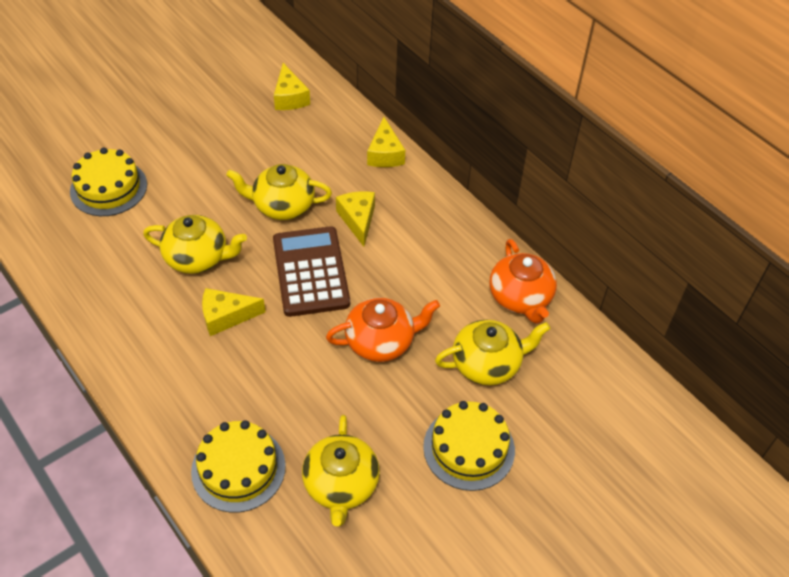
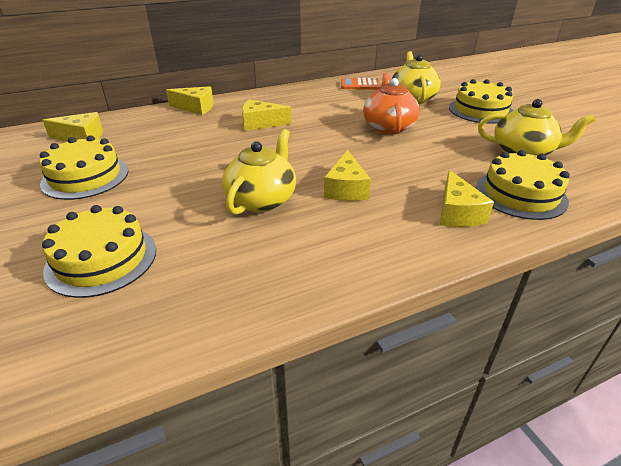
camera: 75 degrees left, 15 degrees down
(195, 408) = (457, 213): none -> yellow cheese
(217, 131) = (85, 177): none -> yellow cake
(282, 206) = (221, 152): yellow teapot -> none
(311, 272) = (307, 146): brown calculator -> none
(520, 298) = (360, 85): orange teapot -> orange calculator

